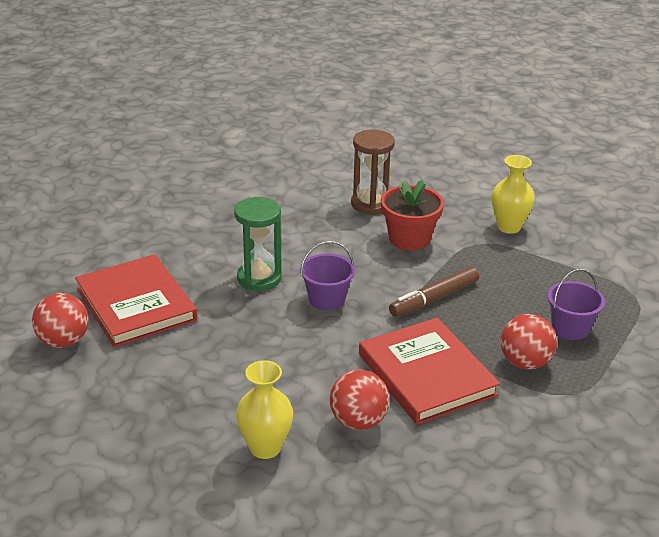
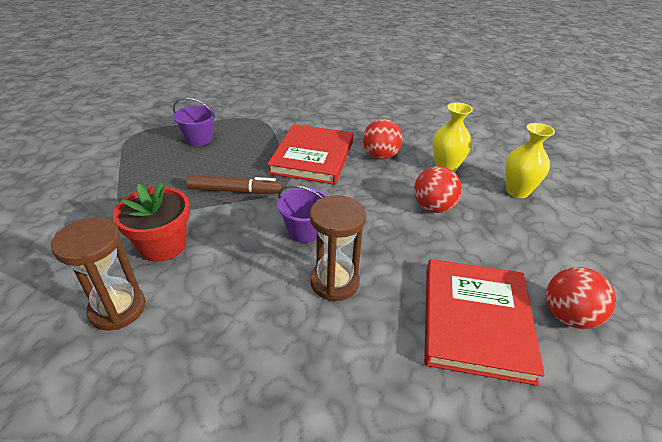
camera: 140 degrees left, 5 degrees up
(259, 278) = (334, 282): green hourglass -> brown hourglass
(509, 227) = (82, 210): yellow vase -> yellow vase (517, 191)
(525, 362) = (254, 138): red ball -> red ball (433, 207)

